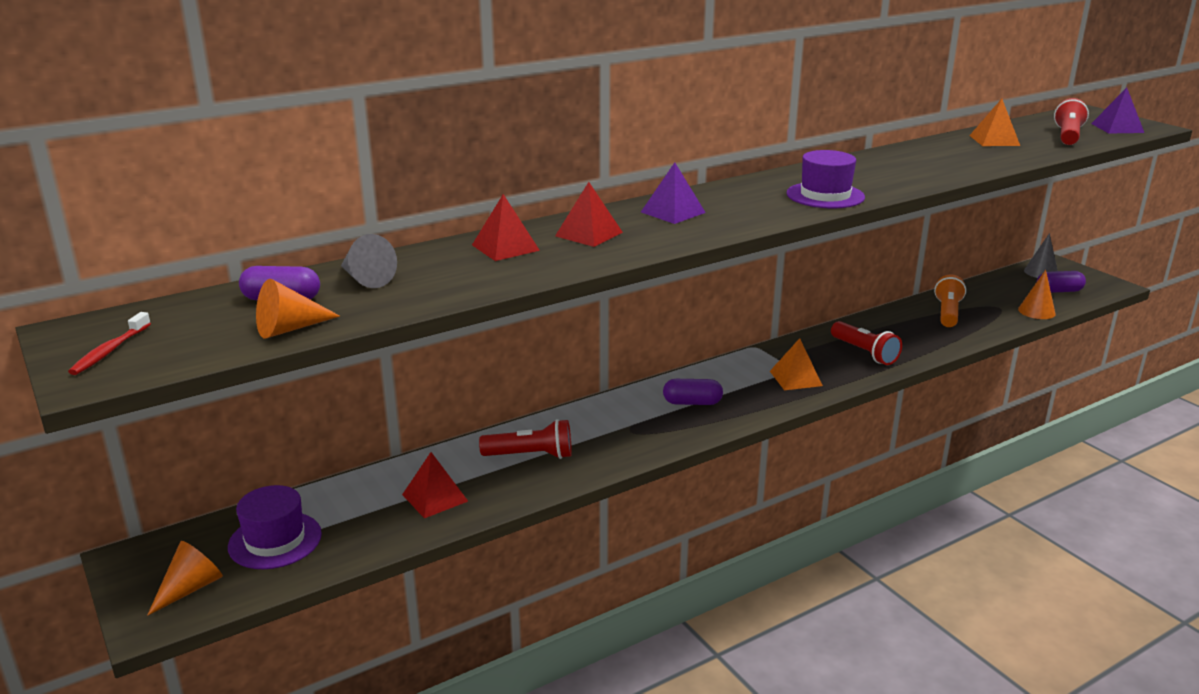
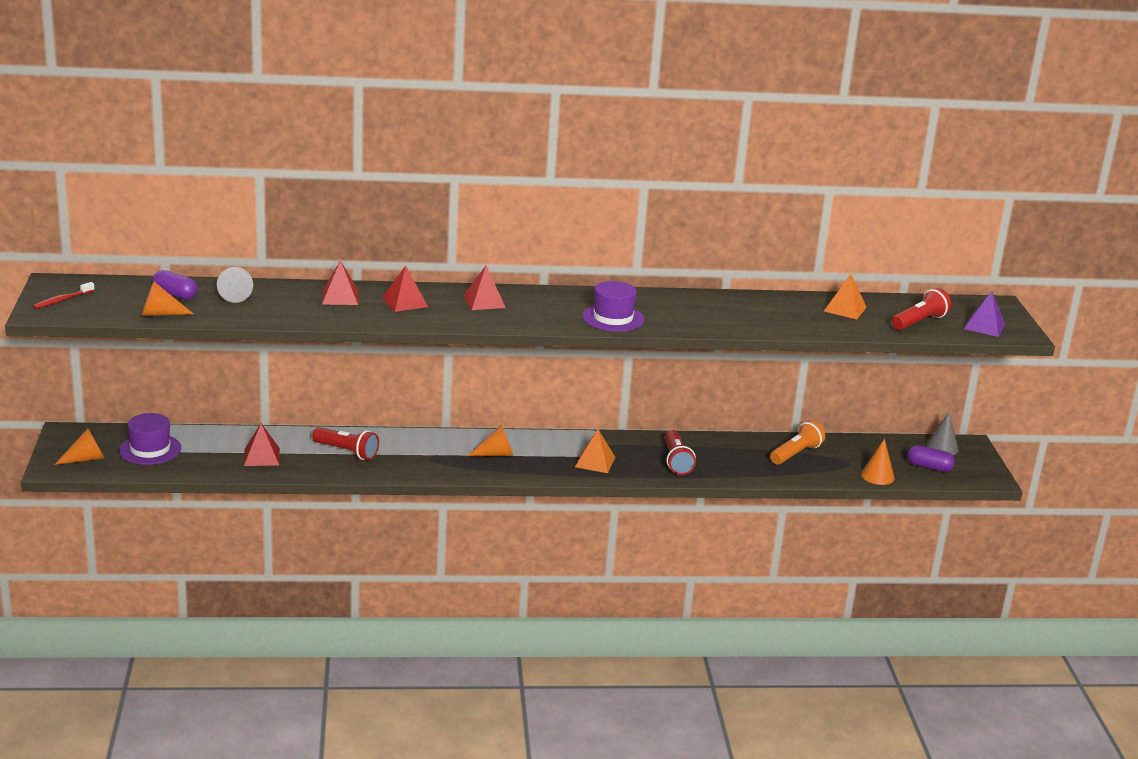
camera: 25 degrees right, 0 degrees up
(673, 212) = (484, 301): purple pyramid -> red pyramid
(692, 403) = (496, 454): purple capsule -> orange cone

